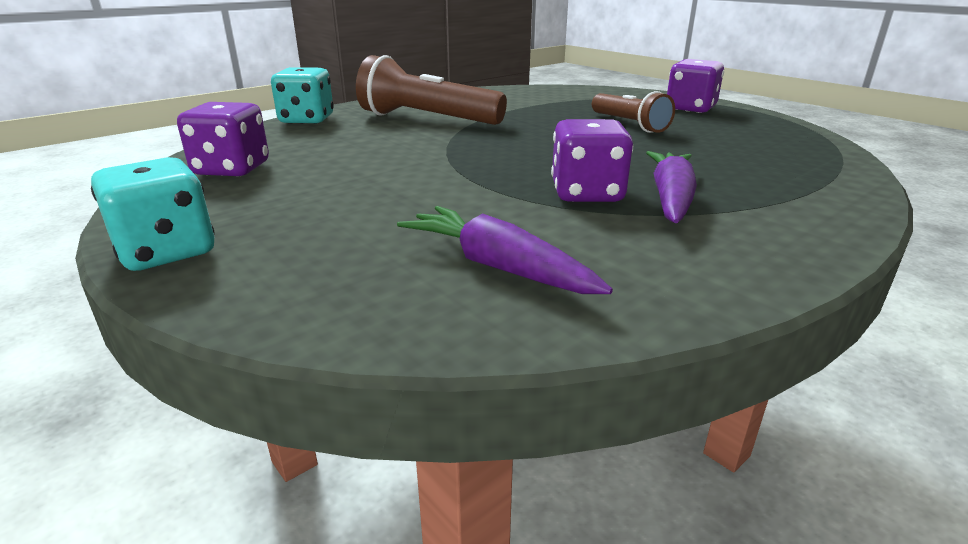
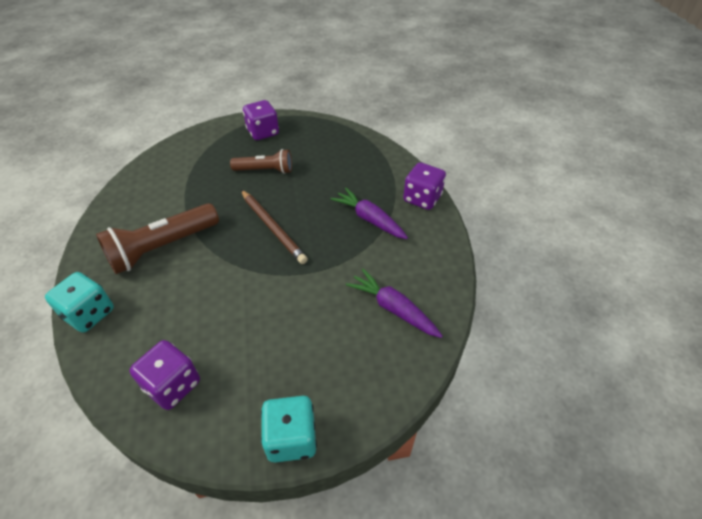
camera: 60 degrees left, 20 degrees up
(499, 267) = (393, 309): purple carrot -> purple carrot turned 60 degrees clockwise
(539, 150) = (273, 227): none -> brown pencil
(586, 193) = (343, 242): purple dice -> purple dice (422, 198)

